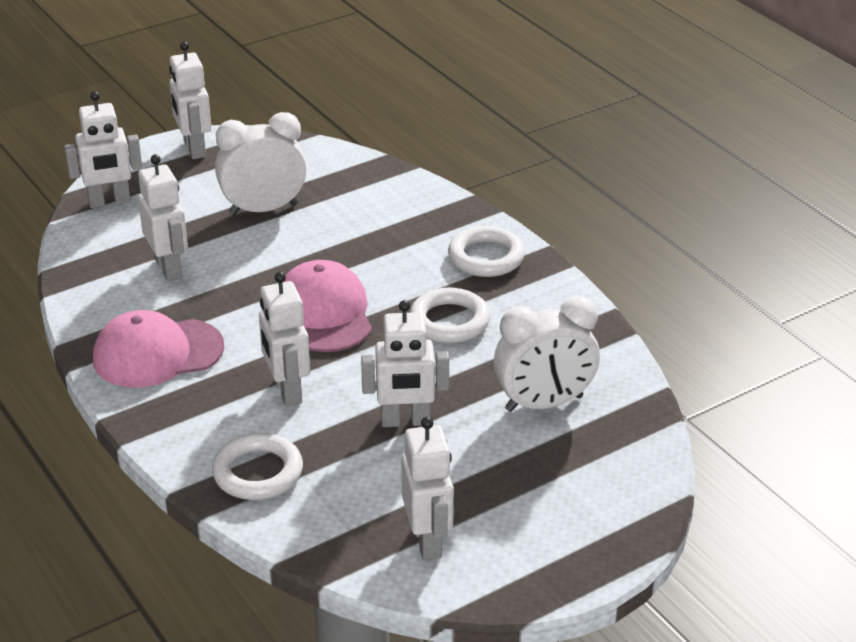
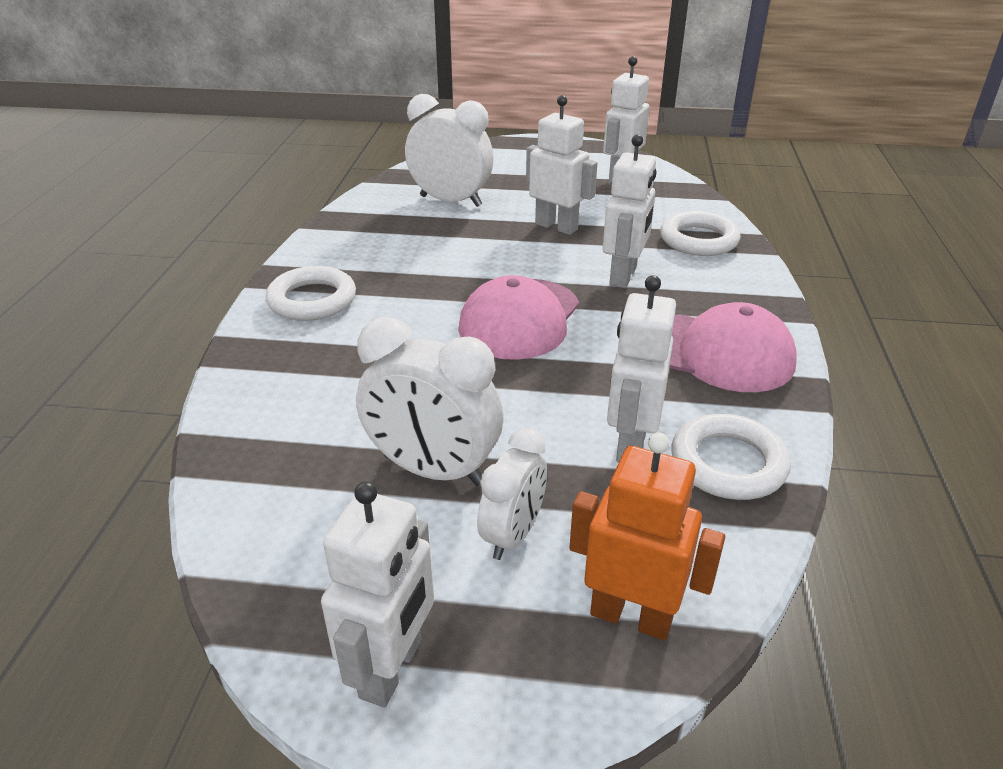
camera: 140 degrees left, 0 degrees up
(109, 202) = (631, 616): white robot -> orange robot
(191, 204) = (513, 535): none -> white clock
(449, 321) = (428, 268): white ring -> white ring (728, 463)

